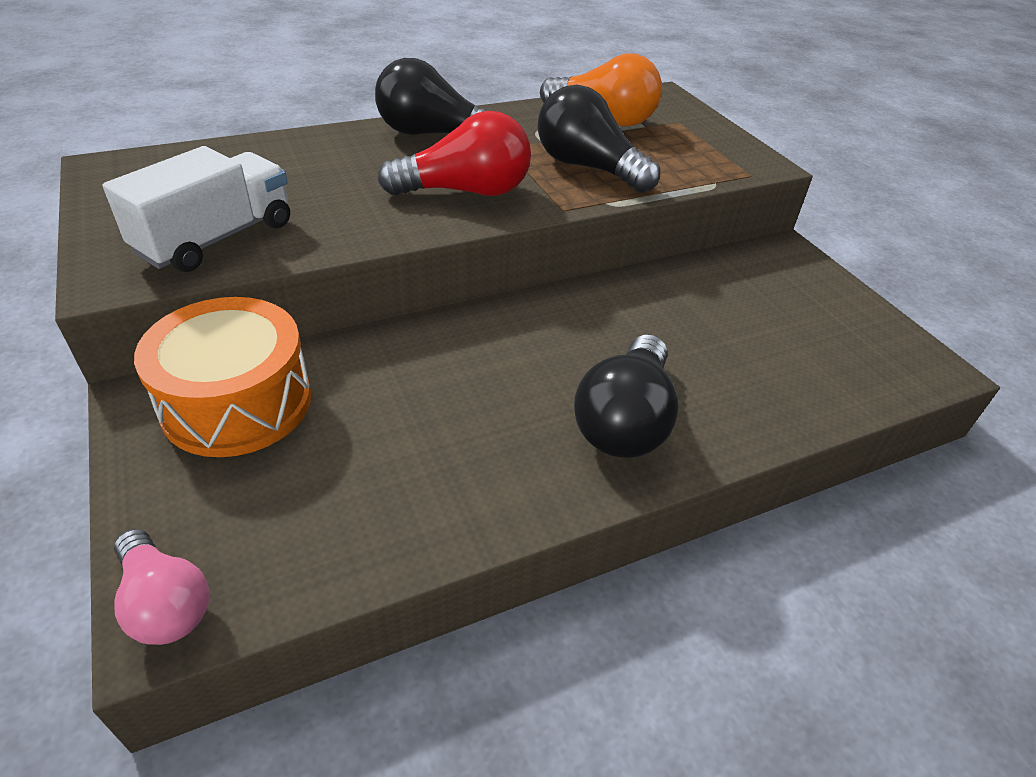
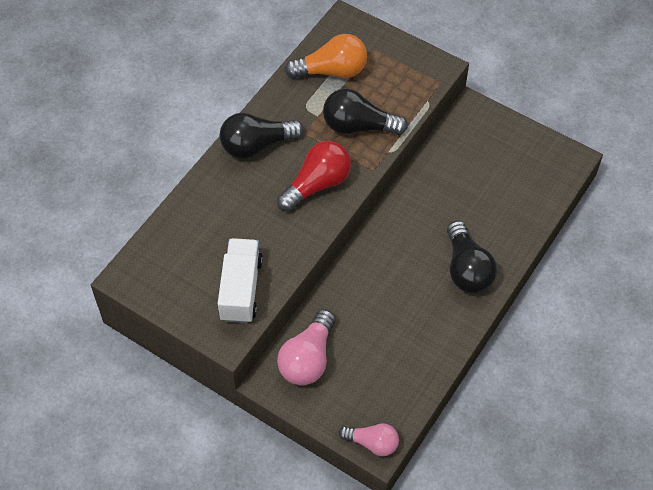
camera: 30 degrees left, 15 degrees up
(237, 402) = (308, 358): orange drum -> pink light bulb

